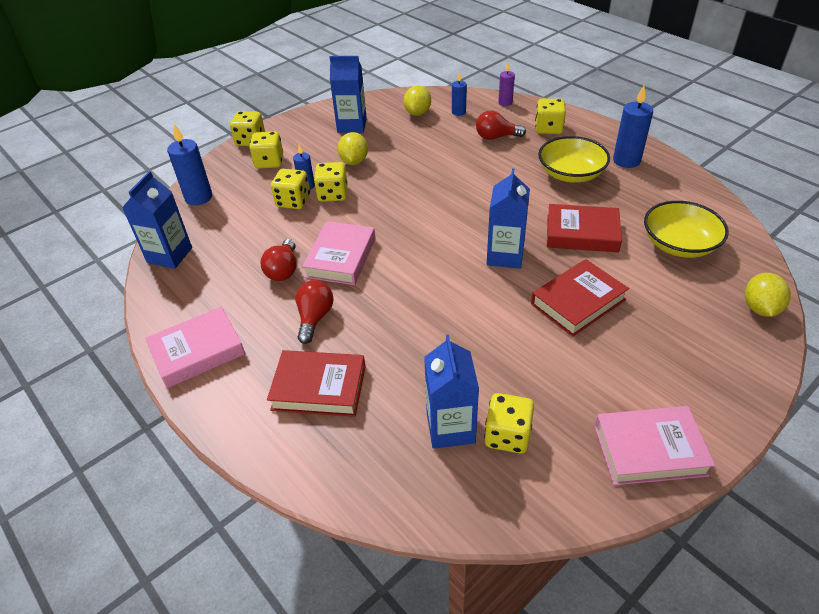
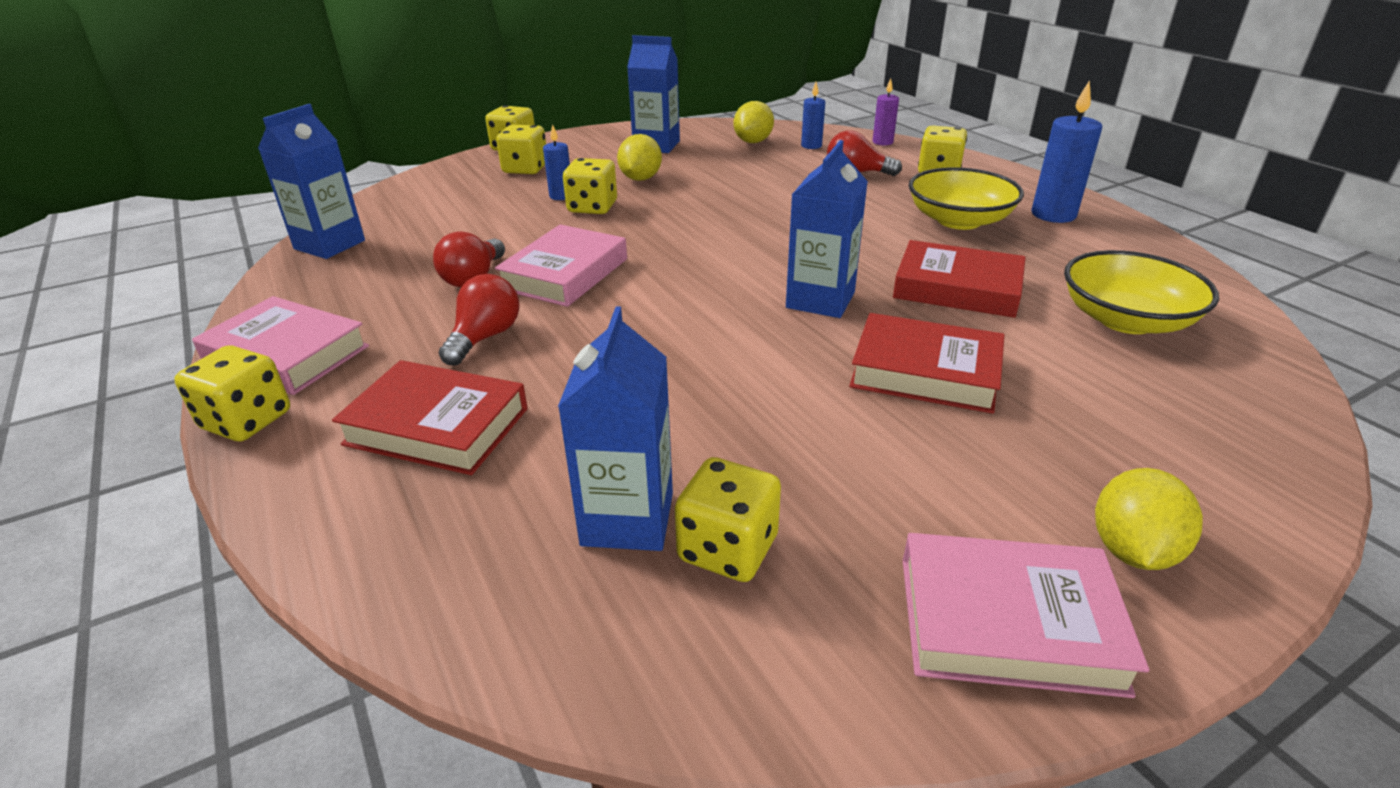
camera: 10 degrees right, 10 degrees down
(197, 351) = (287, 354): pink book -> pink book turned 45 degrees clockwise
(198, 197) = (410, 193): blue candle -> none
(293, 201) = (533, 209): yellow dice -> yellow dice (247, 420)
(578, 302) = (925, 372): red book -> red book turned 45 degrees clockwise
(760, 308) = (1274, 425): yellow lemon -> yellow lemon (1132, 550)

